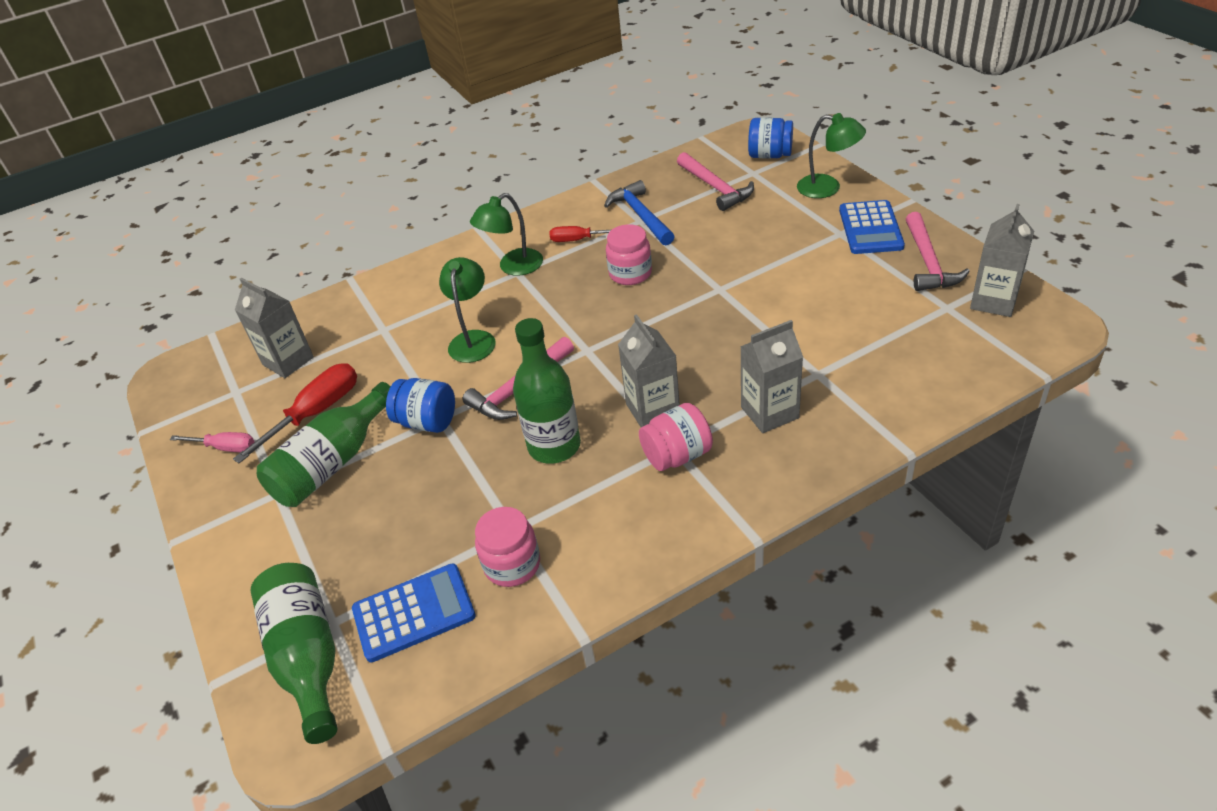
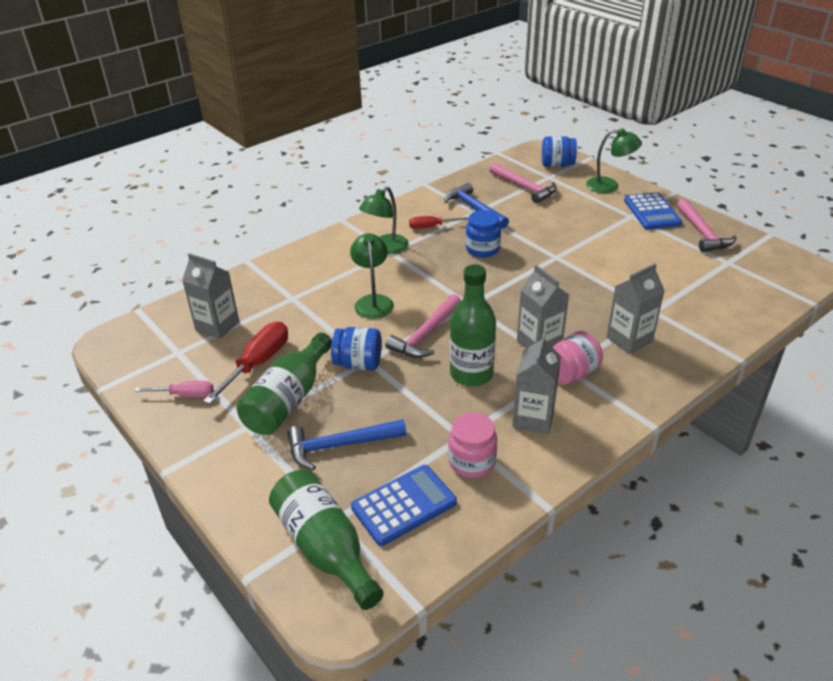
camera: 15 degrees left, 5 degrees down
(369, 527) = (339, 445): none -> blue hammer
(630, 273) = (482, 249): pink jar -> blue jar
(993, 301) = (759, 257): grey carton -> grey carton (533, 418)

